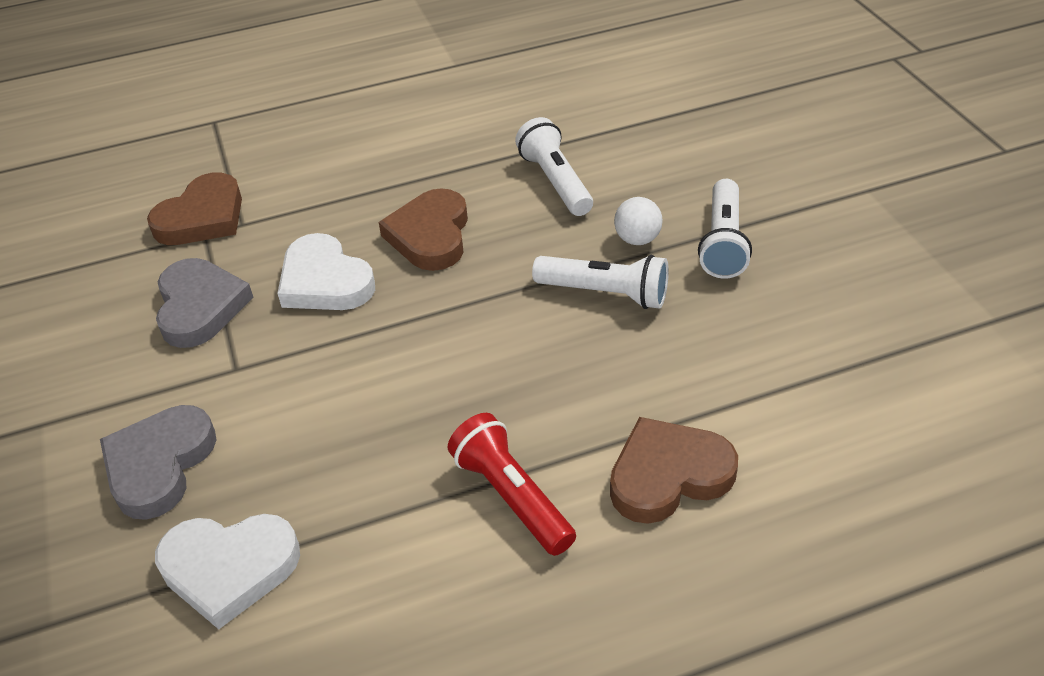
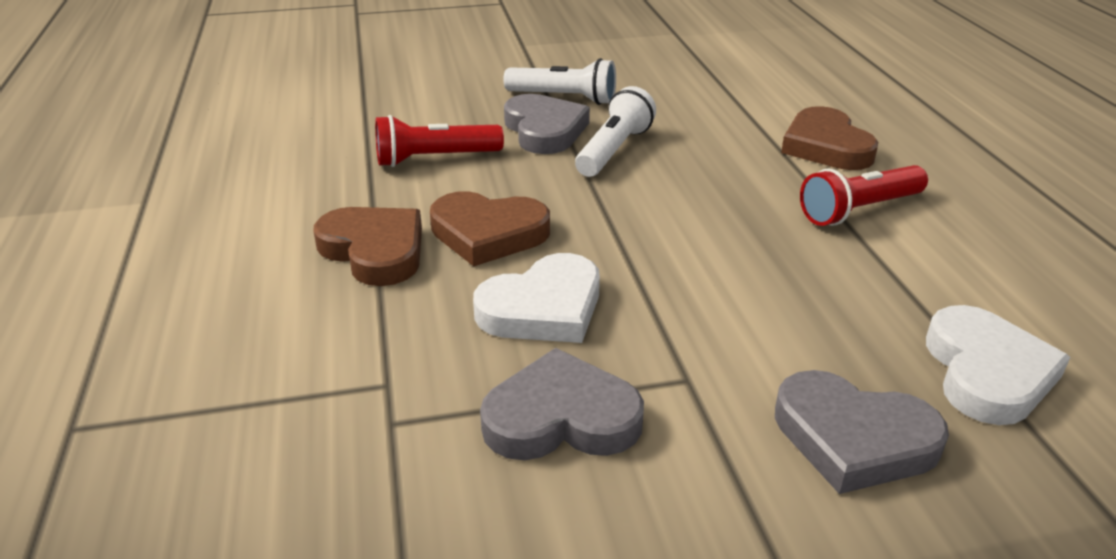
camera: 85 degrees left, 10 degrees down
(202, 217) = (348, 426): brown heart -> brown heart (374, 250)
(555, 182) = (434, 159): white flashlight -> red flashlight
(637, 239) = (544, 130): white ball -> grey heart

